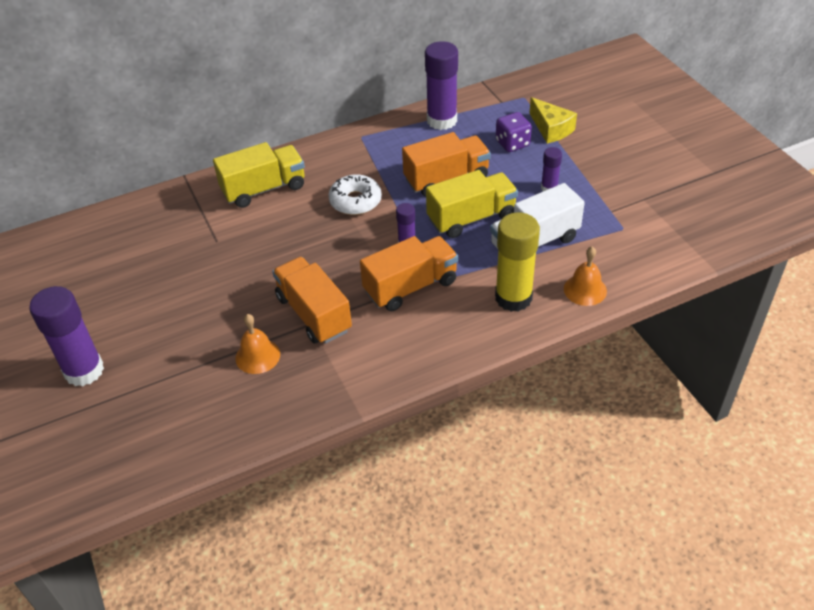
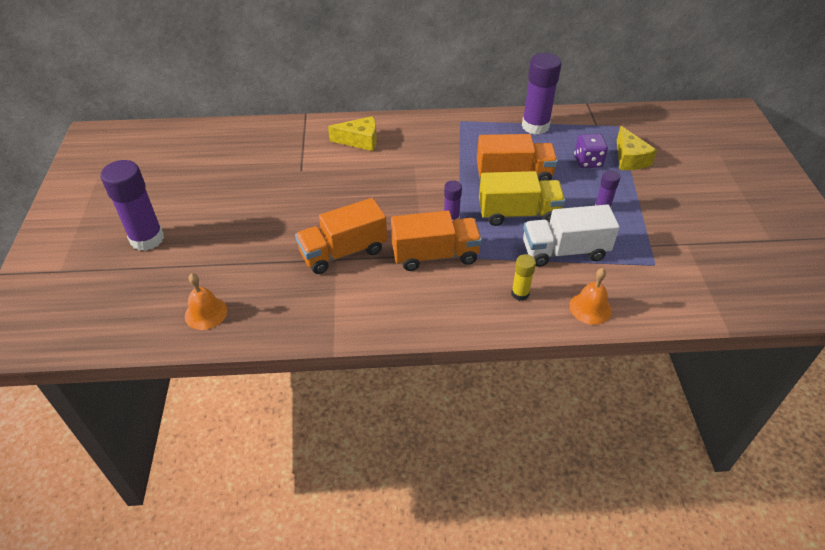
camera: 20 degrees right, 0 degrees up
(257, 356) = (280, 271): orange bell -> orange bell (206, 313)
(264, 189) = (360, 141): yellow truck -> yellow cheese
(314, 314) = (343, 252): orange truck -> orange truck turned 105 degrees counterclockwise
(355, 201) = (427, 171): white donut -> none
(513, 298) = (520, 294): yellow glue stick -> yellow glue stick, size x0.51

